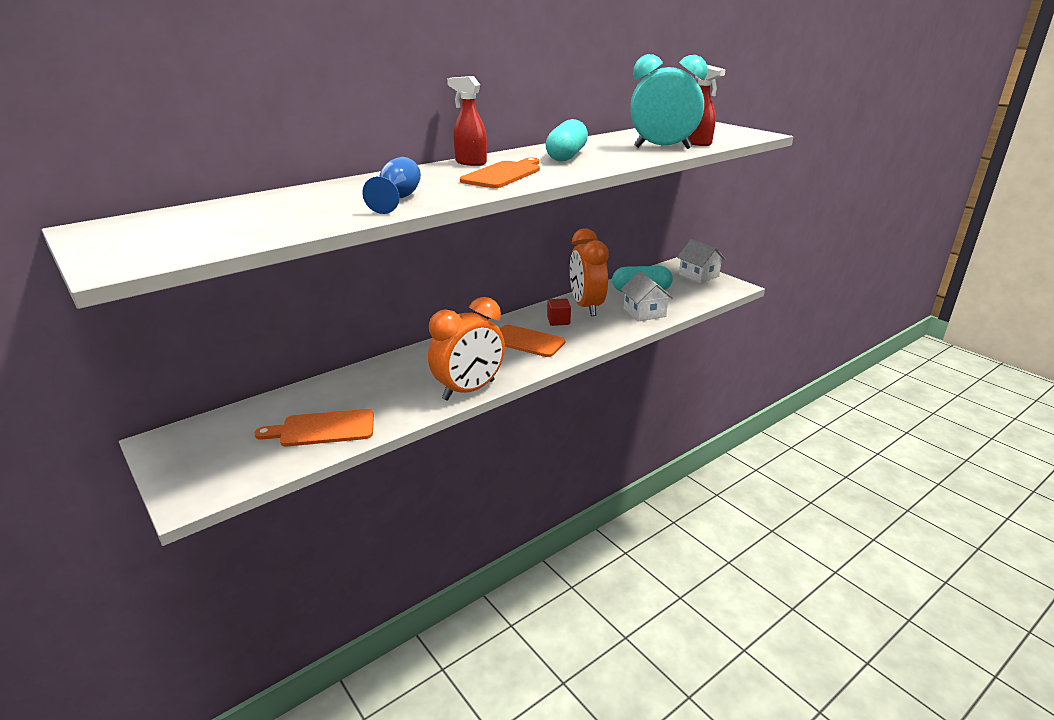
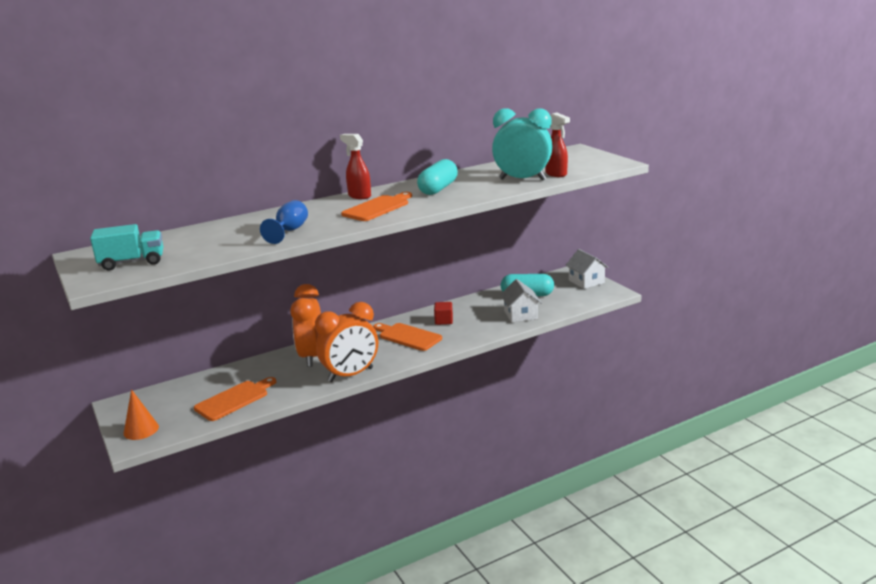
camera: 10 degrees right, 5 degrees down
(173, 238) = (132, 262): none -> turquoise truck
(197, 478) = (141, 430): none -> orange cone
(323, 429) = (234, 399): orange cutting board -> orange cutting board turned 135 degrees clockwise
(586, 307) = (473, 309): orange clock -> orange clock (311, 356)

